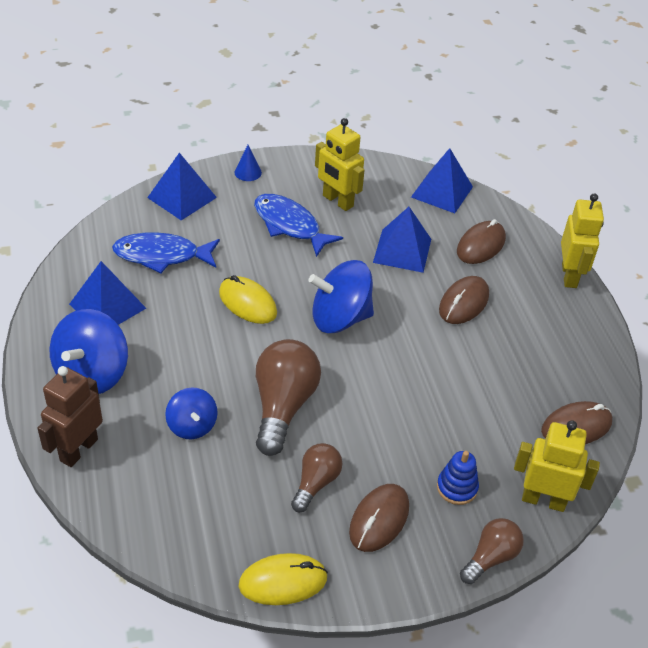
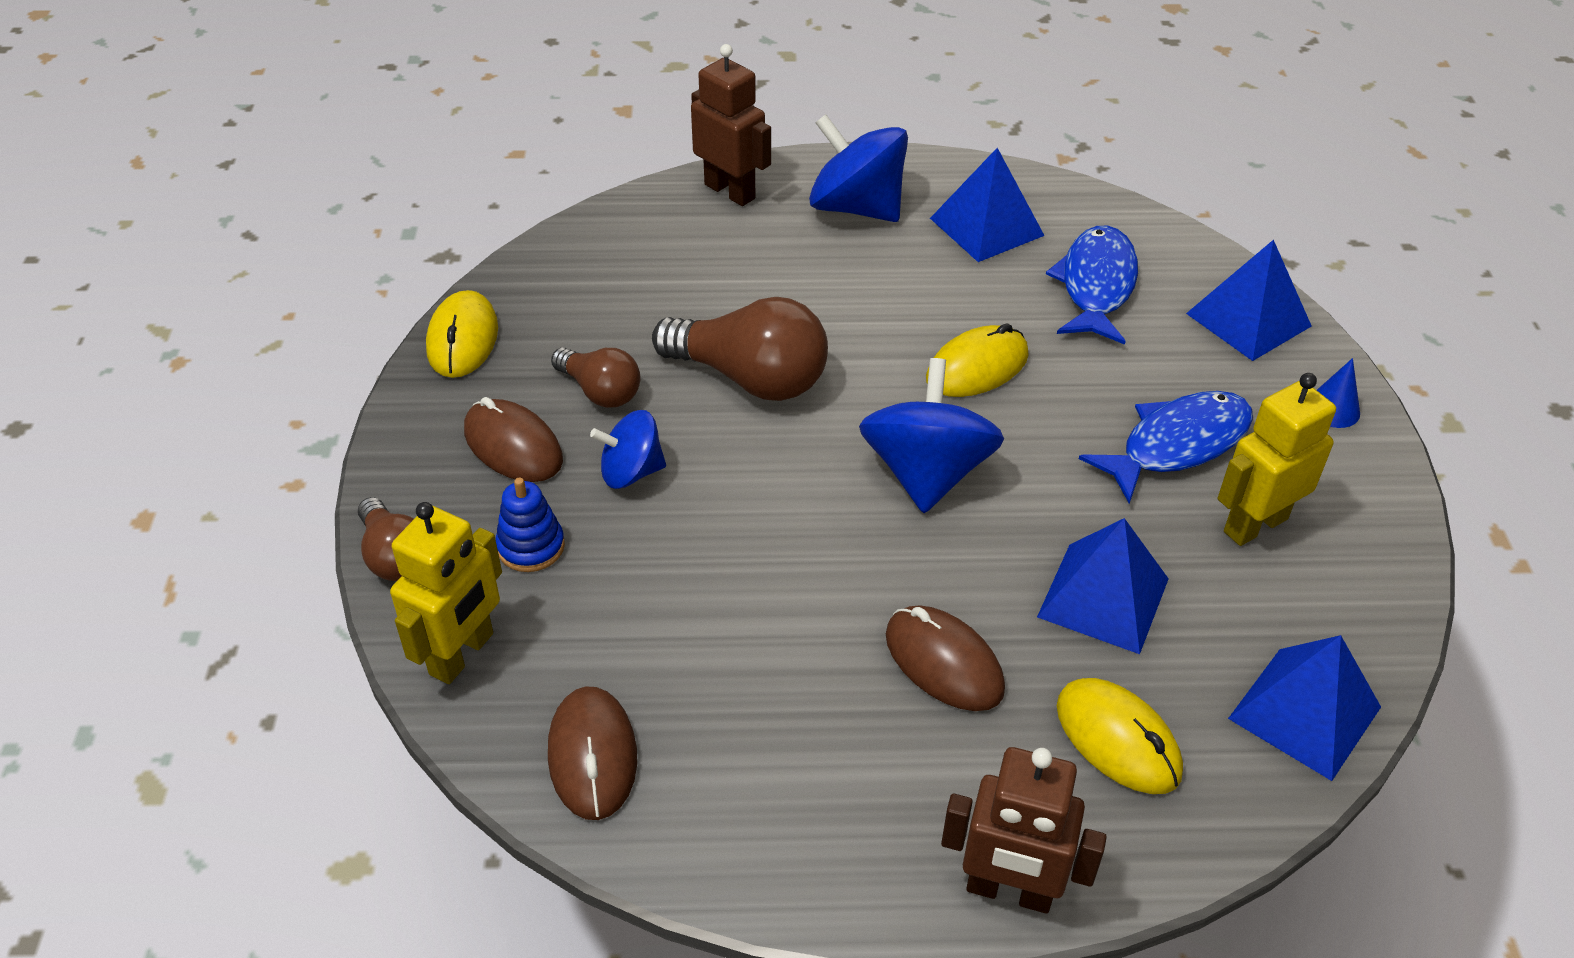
camera: 105 degrees right, 0 degrees up
(192, 426) = (740, 286): blue spinning top -> blue spinning top (631, 472)
(481, 245) = (1118, 739): brown mouse -> yellow mouse
(569, 276) = (1009, 891): yellow robot -> brown robot

